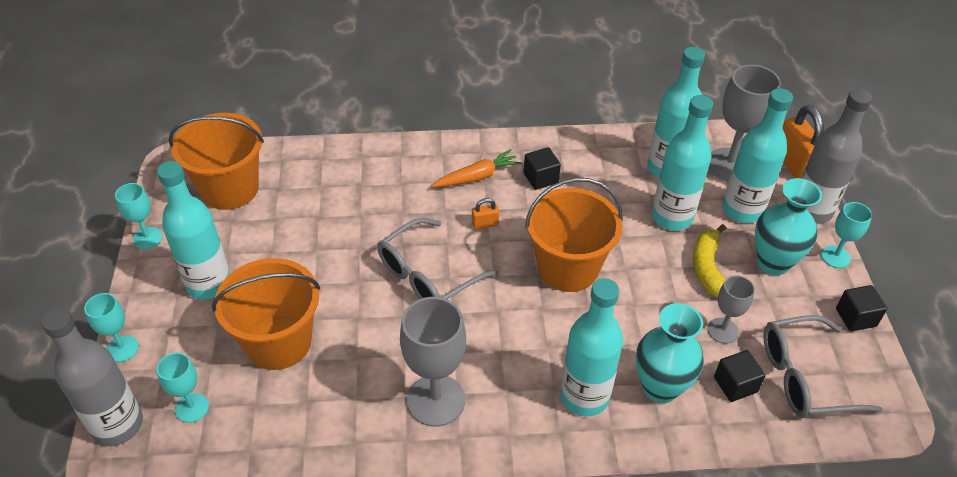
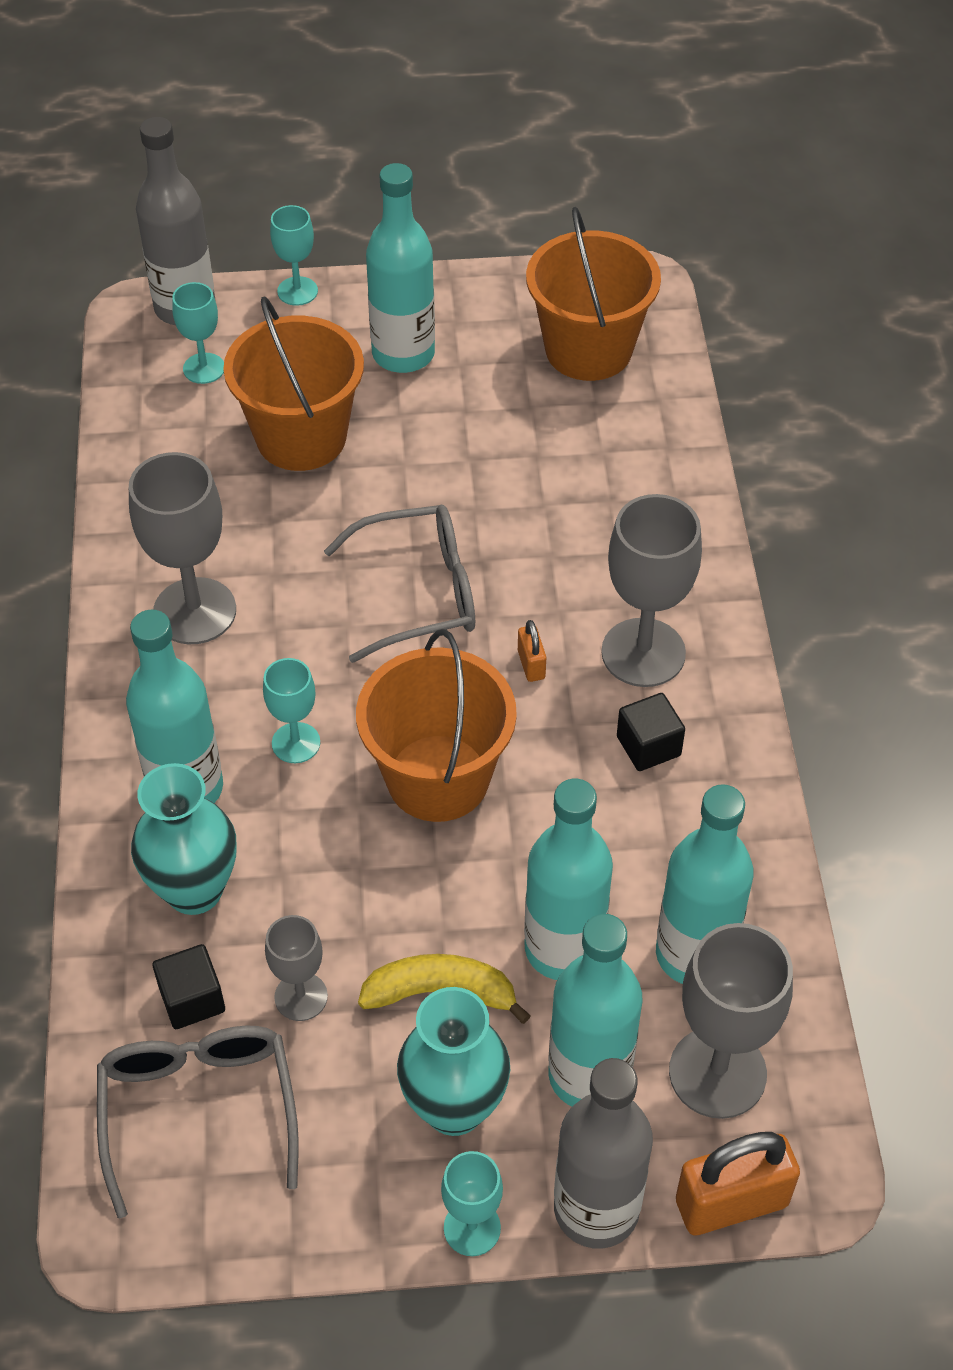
camera: 90 degrees right, 5 degrees up
(147, 238) = (485, 280): turquoise goblet -> turquoise goblet (296, 743)
(427, 275) = (420, 593): grey glasses -> grey glasses turned 120 degrees clockwise
(477, 177) = (643, 653): orange carrot -> grey goblet
(855, 317) = (323, 1229): black cube -> none

